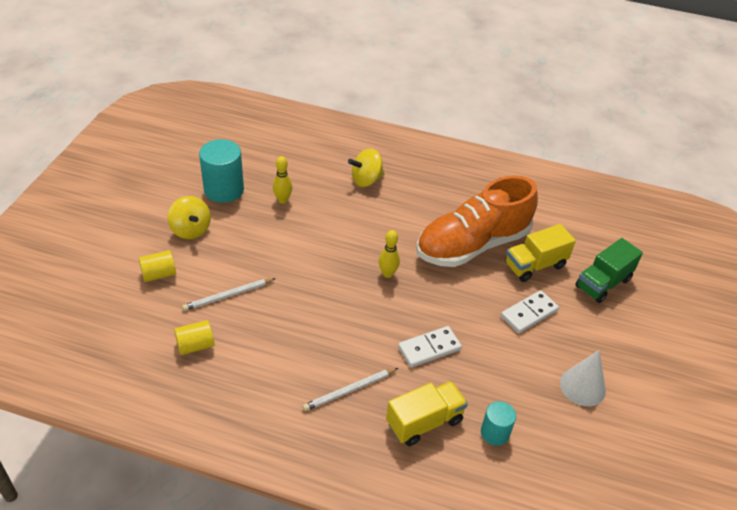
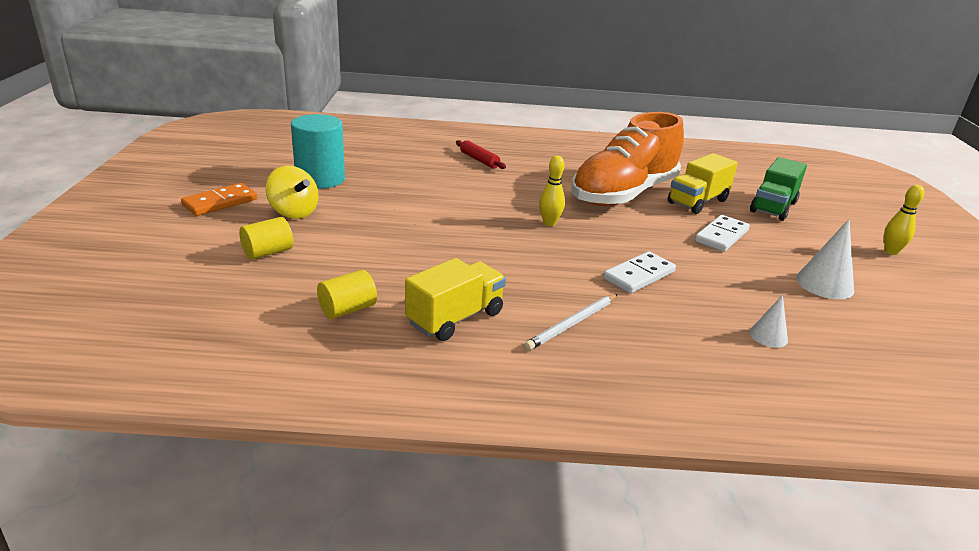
camera: 15 degrees left, 15 degrees down
(140, 209) = (220, 202): none -> orange domino
(228, 295) = (369, 260): white pencil -> none
(282, 200) = (395, 181): yellow bowling pin -> yellow bowling pin (891, 251)
(366, 180) = (479, 160): yellow spinning top -> red rolling pin
(424, 422) = (681, 339): yellow truck -> yellow truck (455, 318)
(495, 433) = (768, 336): turquoise cylinder -> white cone

